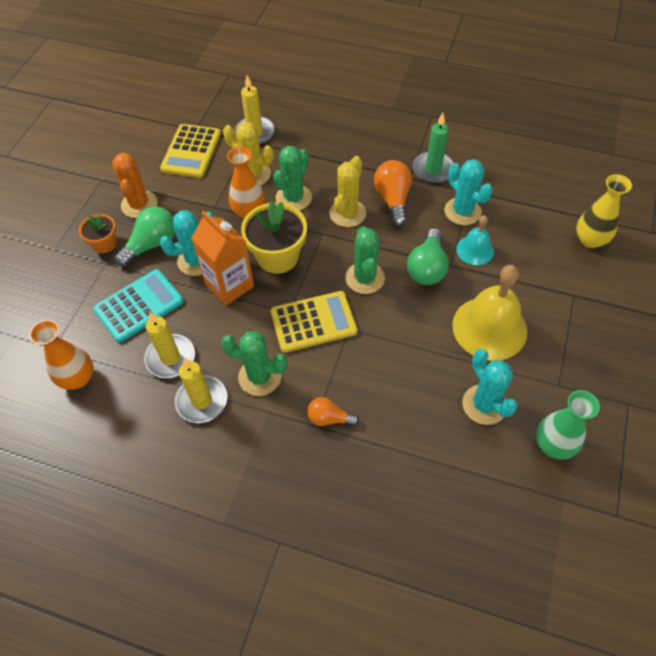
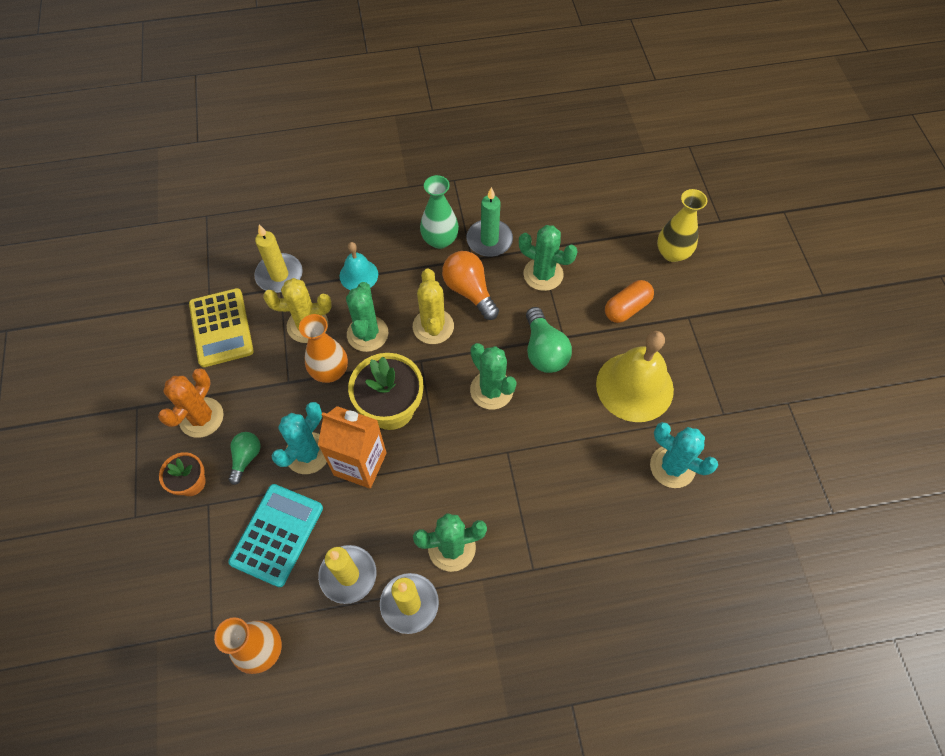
camera: 30 degrees left, 5 degrees up
(139, 204) = (201, 417): orange cactus -> orange cactus turned 60 degrees clockwise
(152, 244) = (246, 458): green light bulb -> green light bulb, size x0.62
(313, 322) = (469, 462): yellow calculator -> none
(329, 418) = (543, 555): orange light bulb -> none
(462, 211) = (543, 274): turquoise cactus -> green cactus
(475, 250) = (577, 311): turquoise bell -> turquoise bell (358, 275)
(520, 265) = (626, 308): none -> orange capsule
(553, 445) = (749, 474): green vase -> green vase (440, 240)

